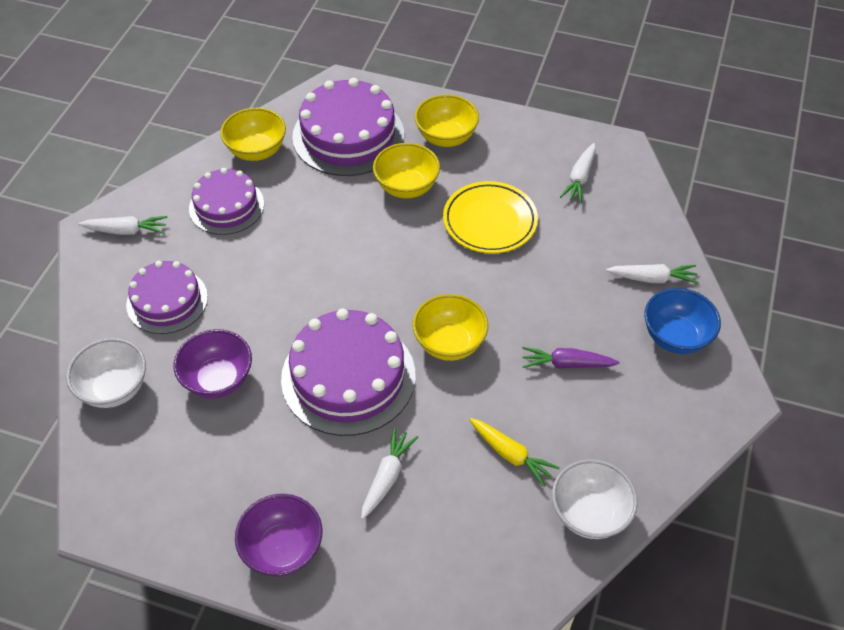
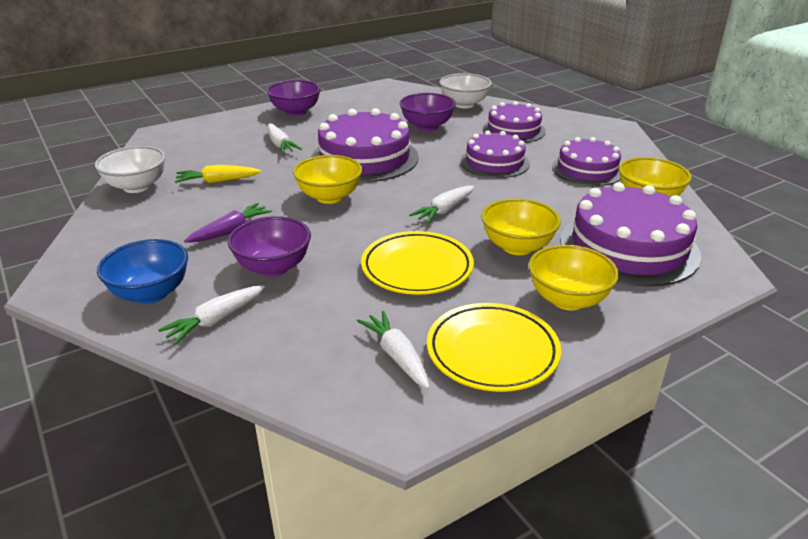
camera: 130 degrees right, 20 degrees down
(126, 231) = (600, 135): white carrot -> white carrot (444, 210)
(267, 273) = (494, 162): none -> purple cake
(531, 144) = (492, 352): none -> yellow plate
(575, 296) = (273, 267): none -> purple bowl

